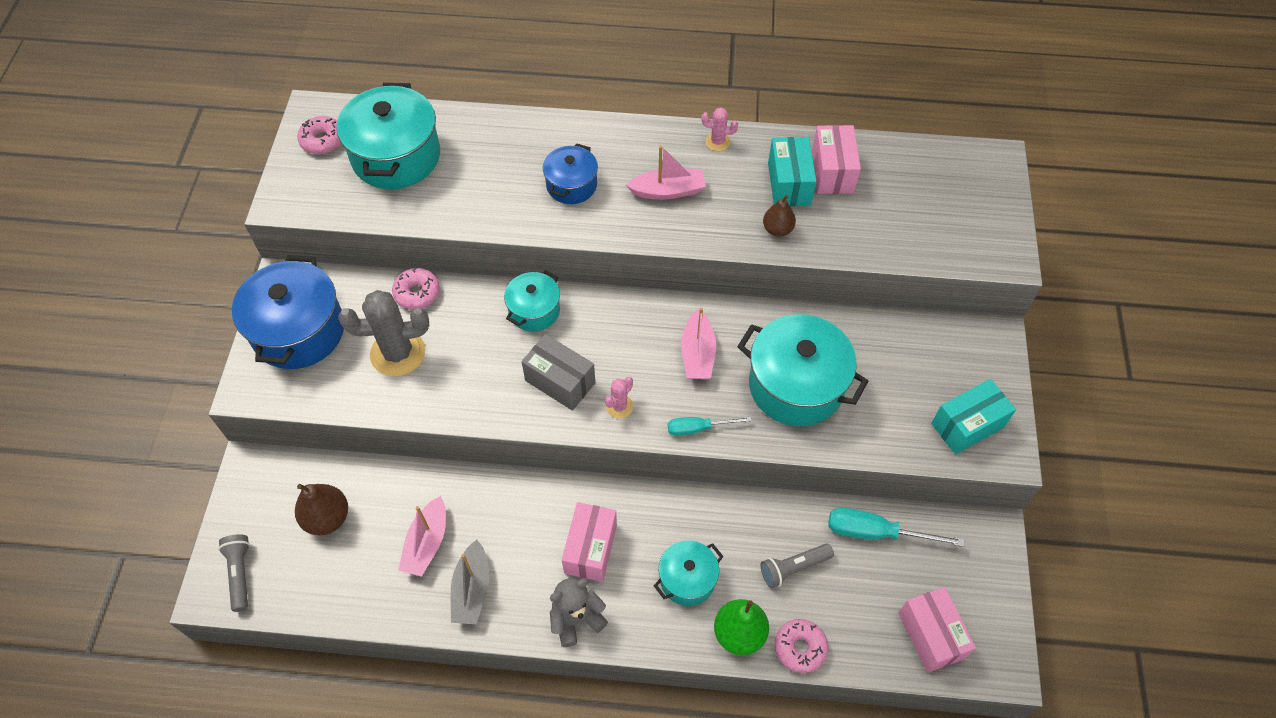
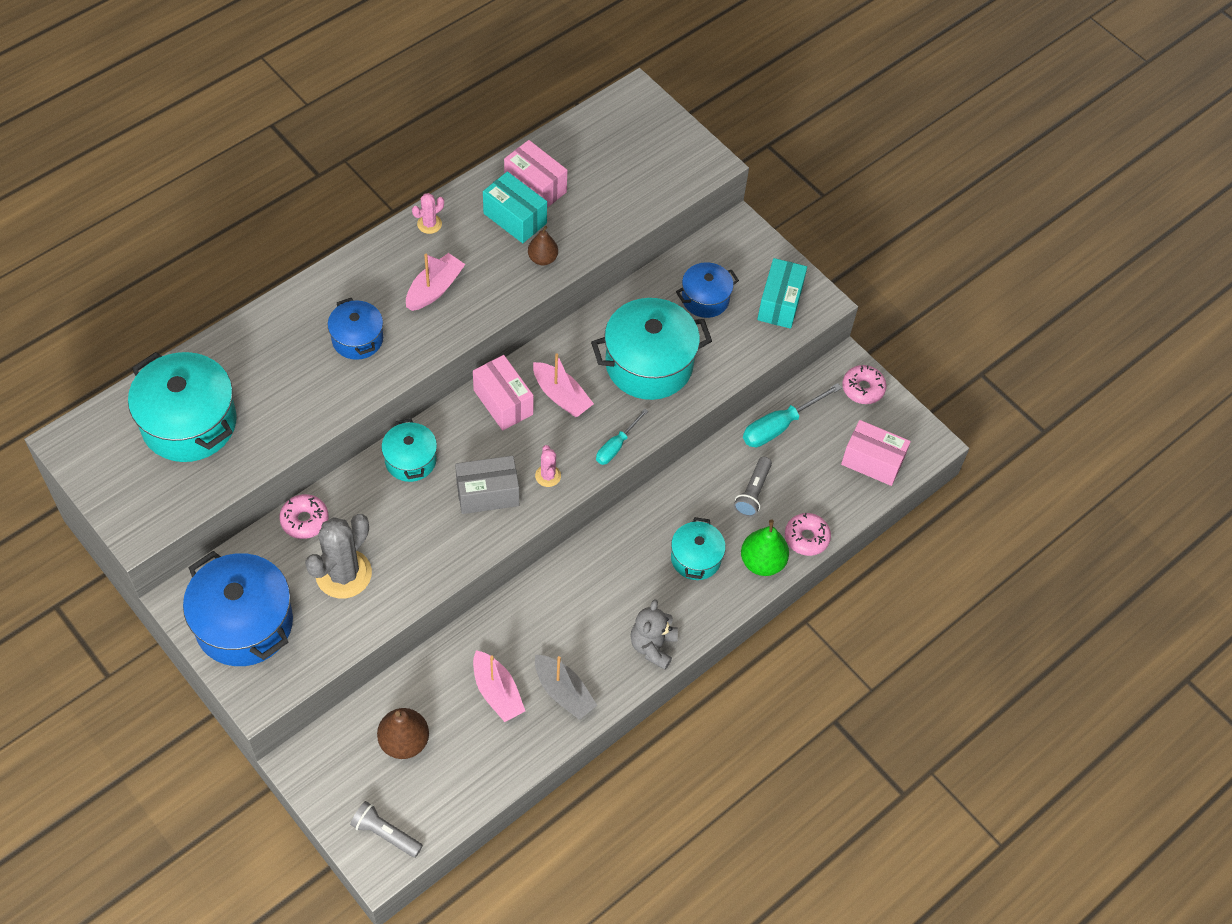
camera: 50 degrees left, 0 degrees up
(322, 140) = (109, 458): pink donut -> pink donut (863, 388)
(590, 549) = (613, 595): pink box -> pink box (503, 402)
(902, 370) = (705, 299): none -> blue pot

